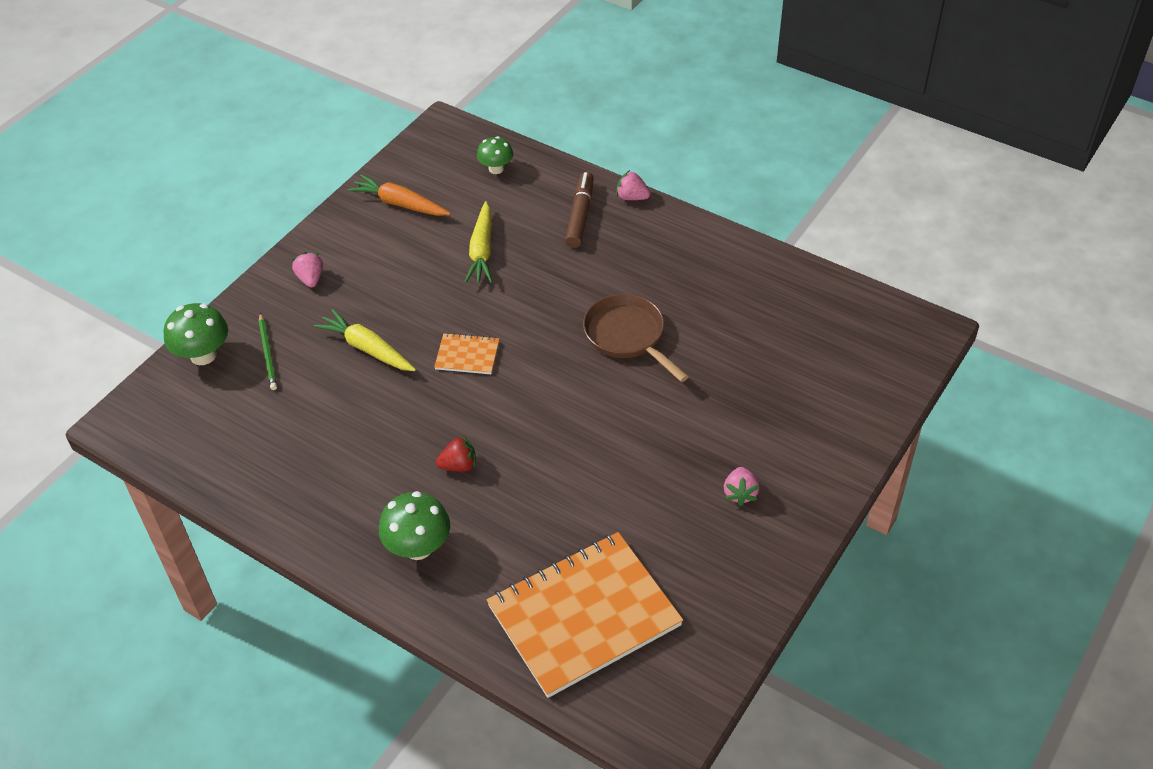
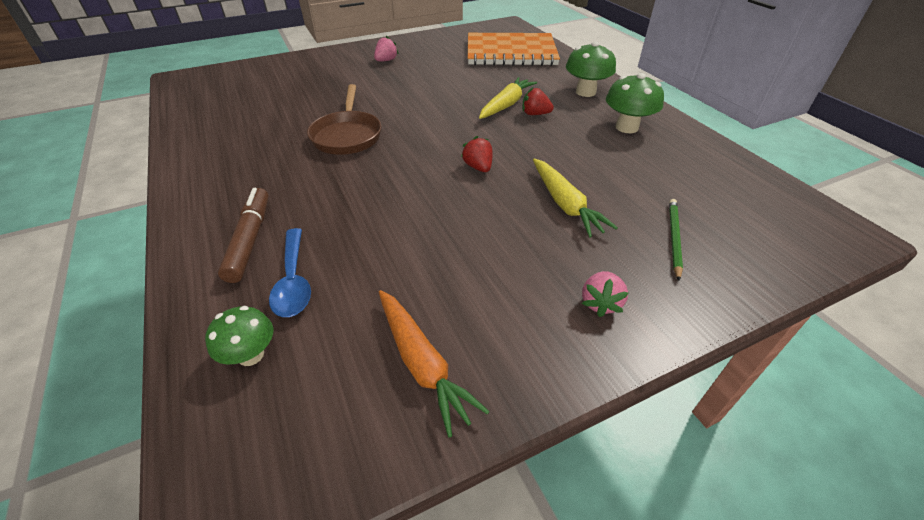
camera: 150 degrees left, 5 degrees down
(203, 355) = (755, 265): green mushroom -> green mushroom (626, 127)
(467, 355) = (478, 167): orange notebook -> red strawberry
(482, 251) = (383, 248): yellow carrot -> yellow carrot (506, 105)
(518, 207) = (293, 281): none -> blue spoon
(580, 215) = (250, 240): brown marker -> brown marker turned 135 degrees clockwise
(632, 197) = (180, 235): pink strawberry -> none

